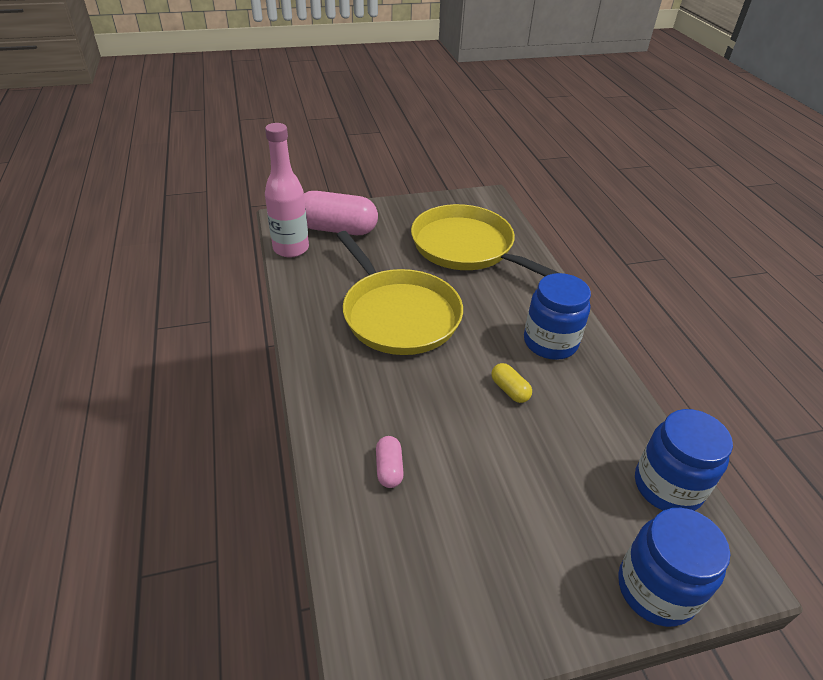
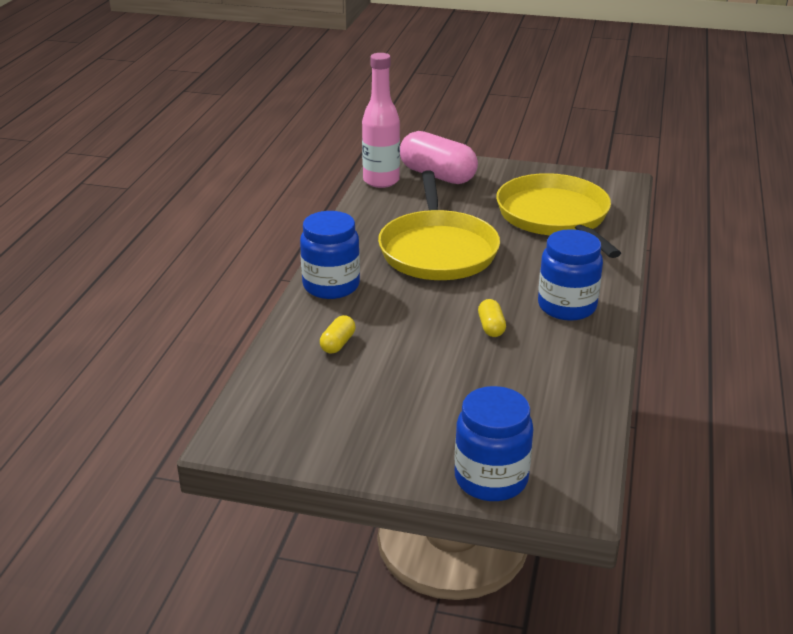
camera: 30 degrees right, 10 degrees down
(389, 468) = (338, 343): pink capsule -> yellow capsule
(667, 486) = (574, 429): blue jar -> blue jar (331, 286)

